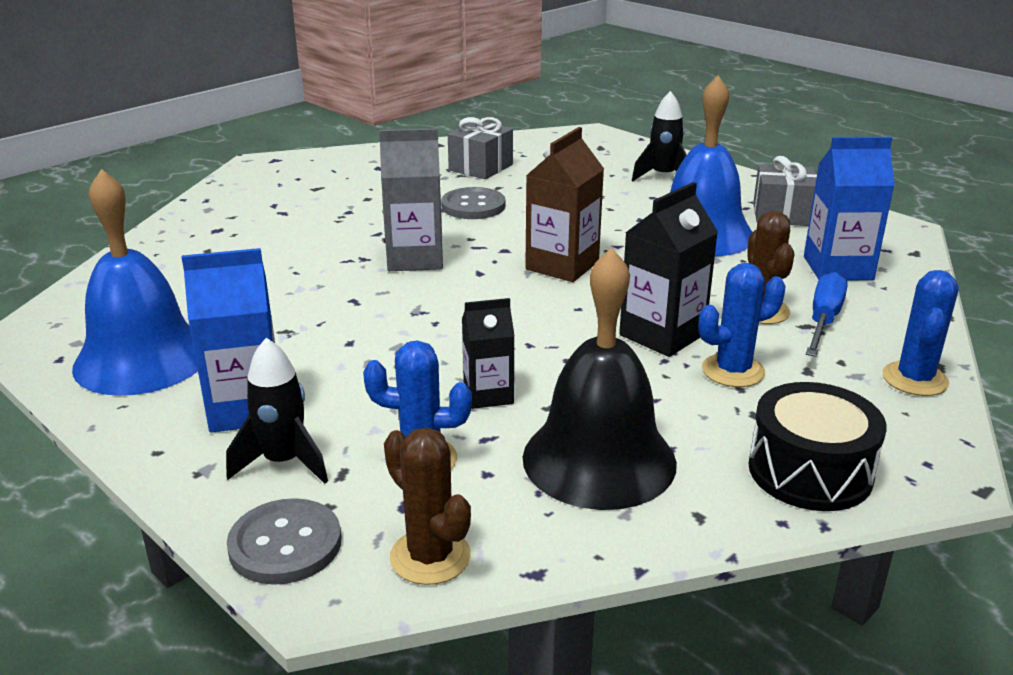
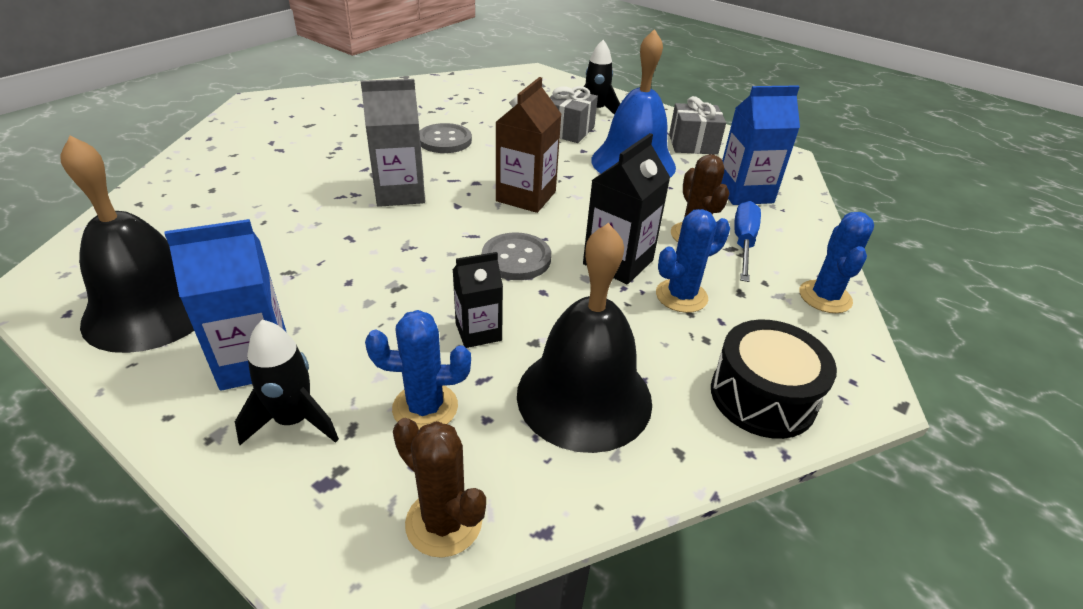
camera: 10 degrees left, 10 degrees up
(142, 359) = (151, 309): blue bell -> black bell
(285, 544) = (301, 520): grey button -> grey button (516, 258)
(480, 167) = (447, 104): grey gift -> grey gift (568, 130)

